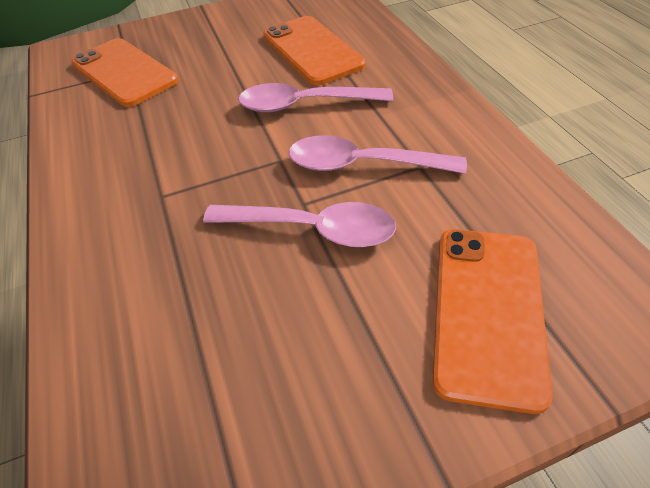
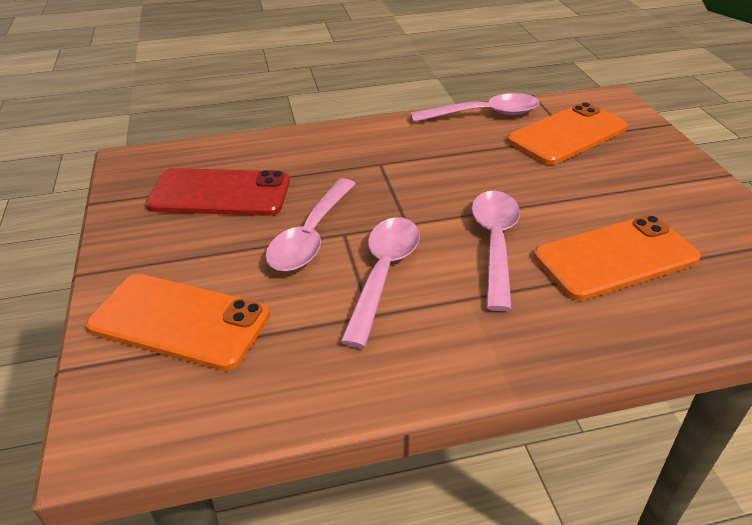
camera: 95 degrees right, 10 degrees down
(65, 125) = (484, 114): none -> pink spoon
(225, 354) = (220, 193): none -> red phone

